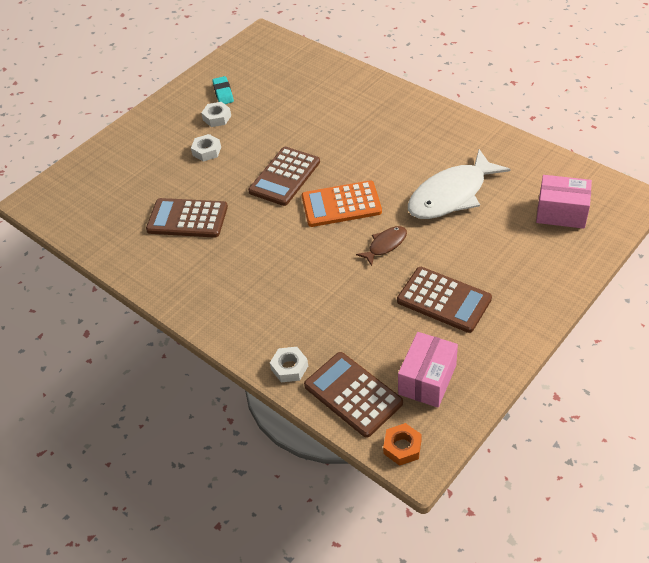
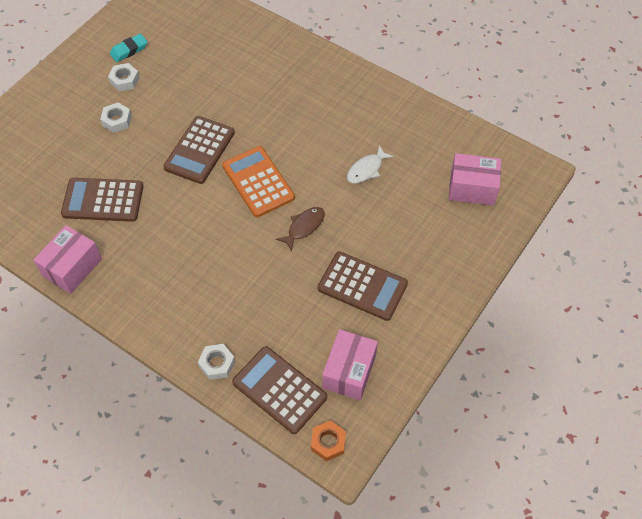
camera: 10 degrees left, 10 degrees up
(152, 276) = (72, 267): none -> pink box
(223, 93) = (129, 50): turquoise eraser -> turquoise eraser turned 75 degrees clockwise
(341, 204) = (258, 182): orange calculator -> orange calculator turned 75 degrees clockwise
(451, 195) = (366, 169): white fish -> white fish, size x0.48

